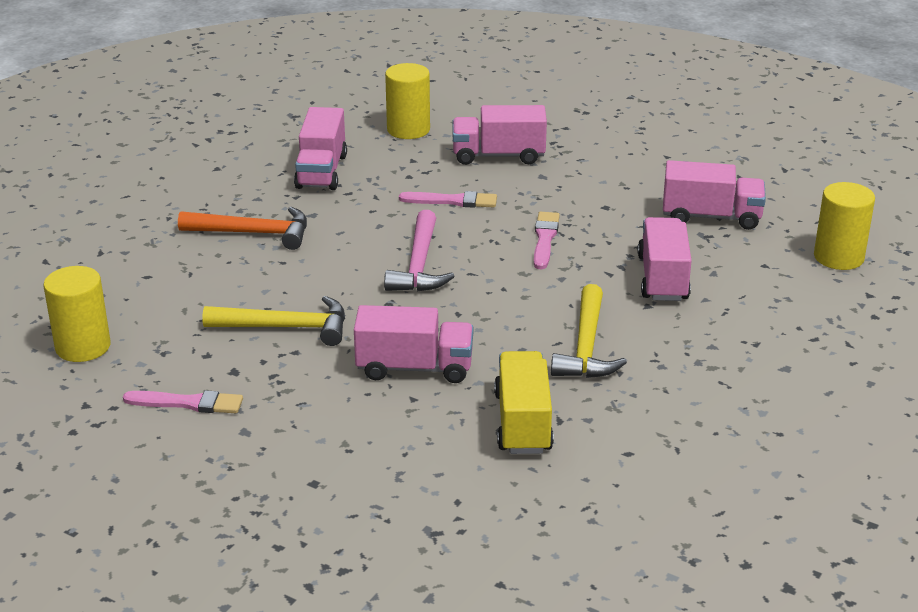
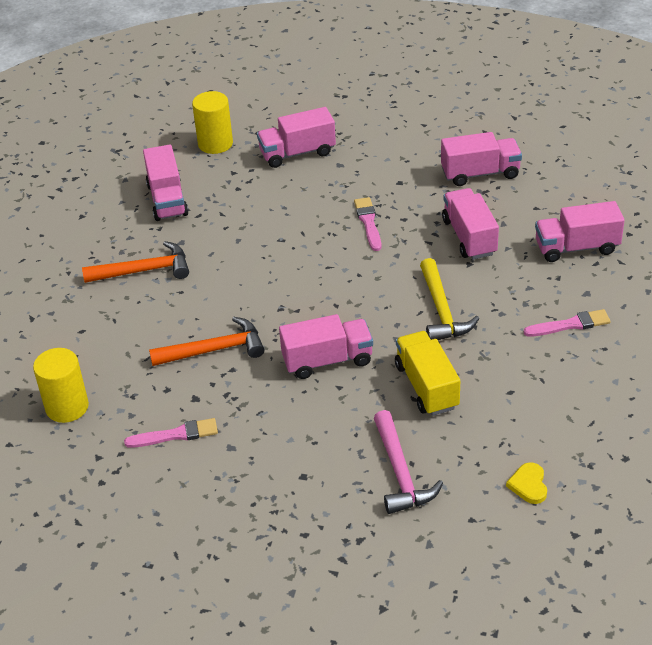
camera: 15 degrees left, 10 degrees up
(286, 327) = (215, 350): yellow hammer -> orange hammer
(419, 265) = (286, 269): pink hammer -> pink hammer (400, 473)
(452, 201) = (283, 204): pink brush -> pink brush (570, 325)
(597, 563) = (528, 485): none -> yellow heart
(797, 317) = (576, 247): none -> pink truck
(838, 257) = (584, 188): yellow cylinder -> none

